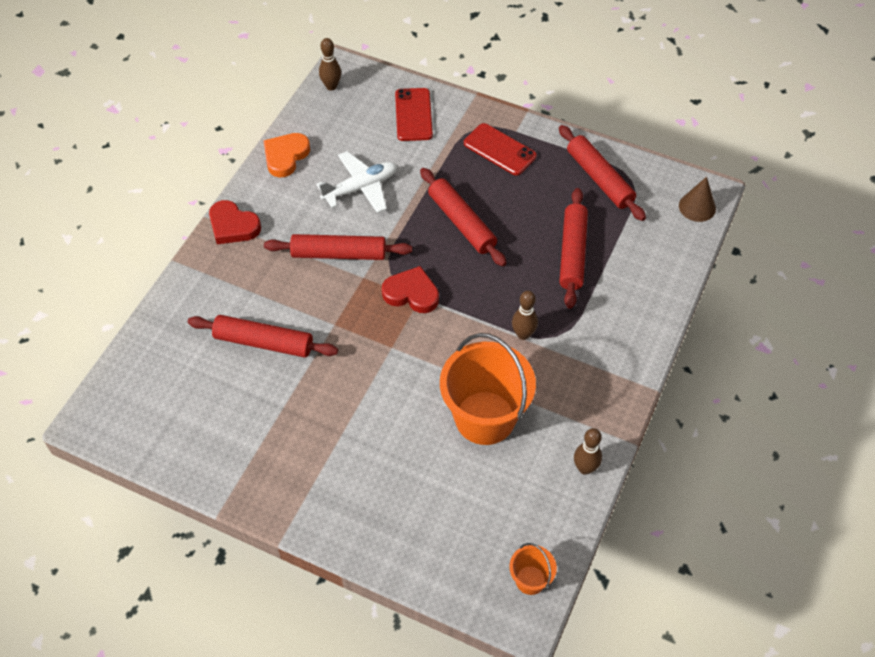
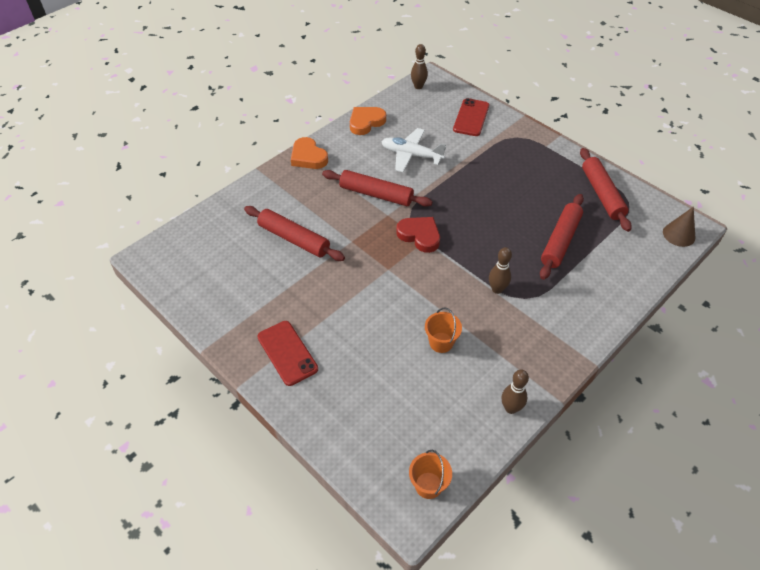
camera: 20 degrees right, 5 degrees down
(233, 226) = (308, 157): red heart -> orange heart
(360, 188) = (411, 155): white plane -> white plane turned 150 degrees counterclockwise
(462, 222) = (479, 197): red rolling pin -> none
(485, 417) = (441, 342): orange bucket -> orange bucket, size x0.46
(499, 150) = (528, 155): red phone -> red phone (287, 353)

